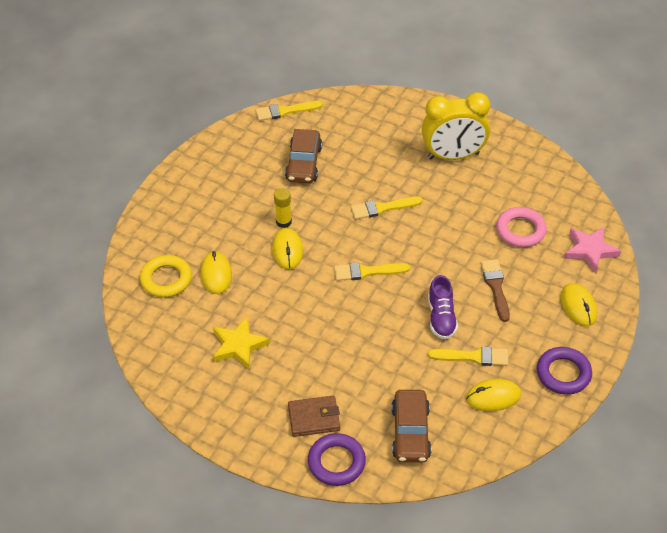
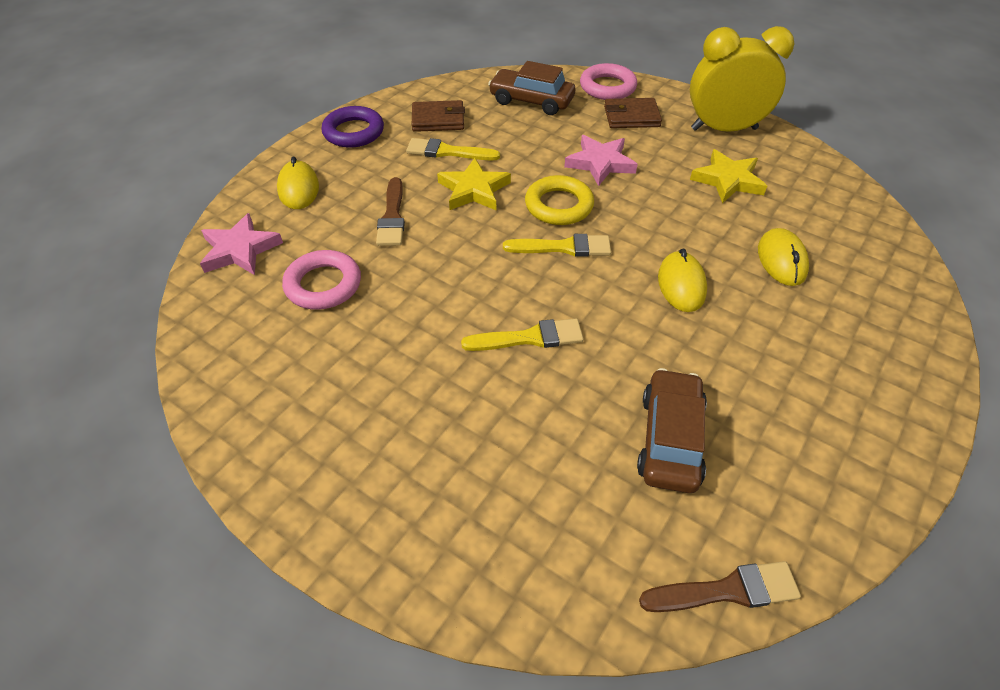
camera: 175 degrees left, 0 degrees up
(166, 279) = (853, 260): yellow ring -> yellow ring (559, 205)
(283, 222) = (693, 329): yellow glue stick -> none
(285, 111) = (726, 590): yellow brush -> brown brush
(336, 462) = (607, 87): purple ring -> pink ring
(342, 355) = (600, 163): none -> pink star
(411, 432) = (531, 101): brown car -> brown car turned 75 degrees counterclockwise
(441, 317) = (474, 190): purple shoe -> yellow star
(453, 156) = (380, 429): yellow clock -> yellow clock (724, 129)
(493, 397) = (438, 120): yellow mouse -> brown wallet

